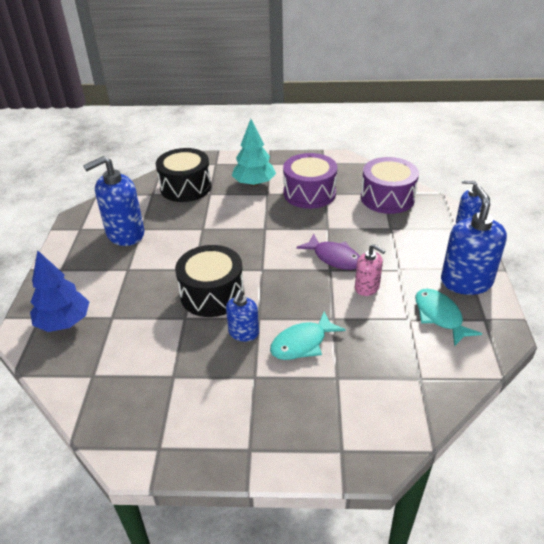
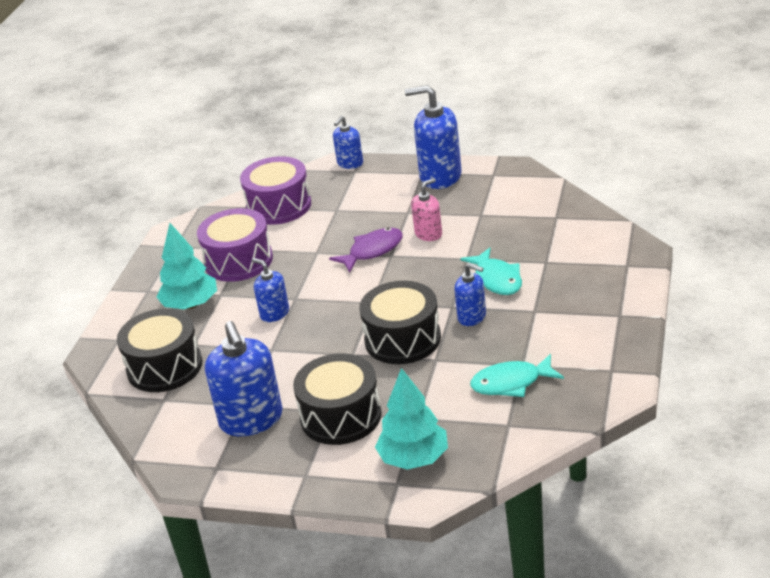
camera: 75 degrees left, 5 degrees down
(64, 322) = (414, 458): blue tree -> turquoise tree
(121, 275) = (341, 416): none -> black drum
(245, 222) = (274, 313): none -> blue soap dispenser
(440, 316) = (483, 197): turquoise fish -> turquoise fish (511, 383)

